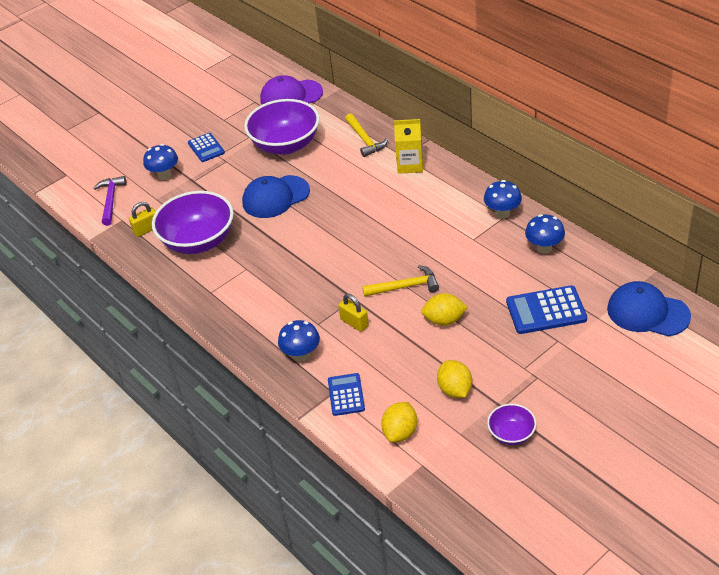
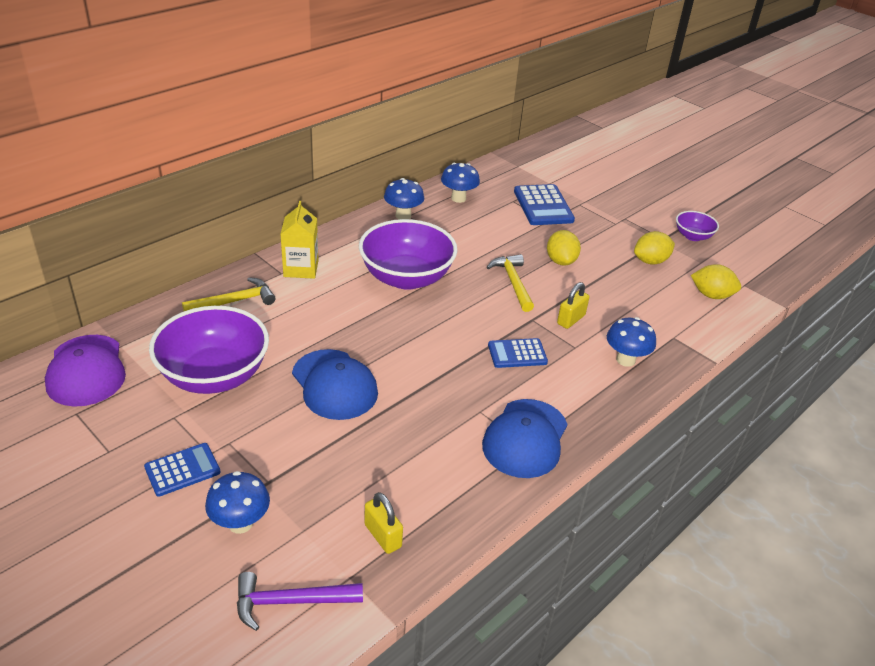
camera: 100 degrees left, 5 degrees down
(198, 241) = (419, 465): purple bowl -> purple bowl (406, 278)
(346, 395) = (675, 328): blue calculator -> blue calculator (517, 354)
(647, 312) = (541, 161): blue cap -> blue cap (525, 438)

